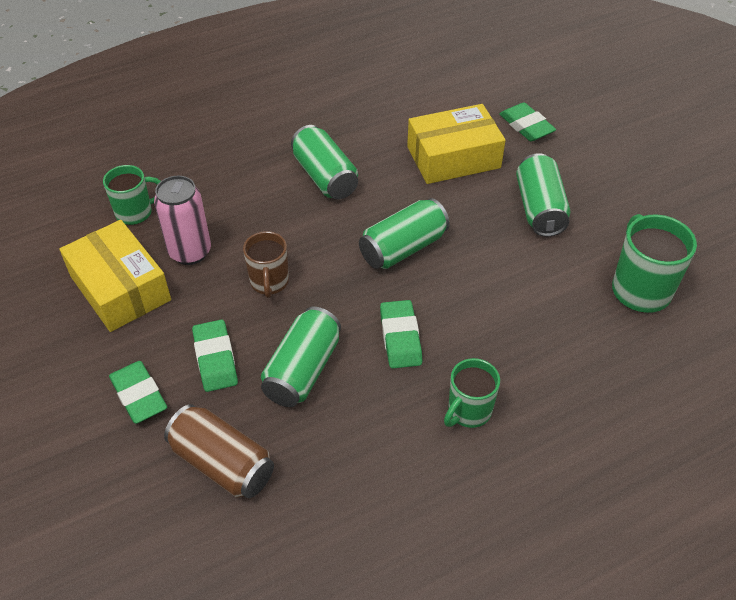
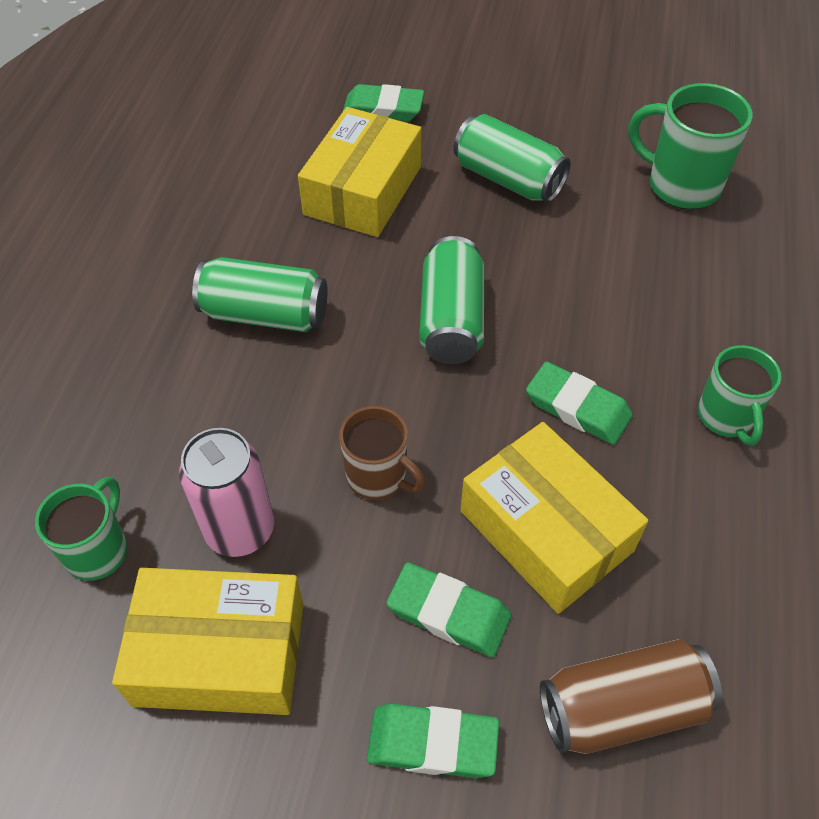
camera: 50 degrees left, 5 degrees up
(302, 370) = (546, 531): green can -> yellow box

